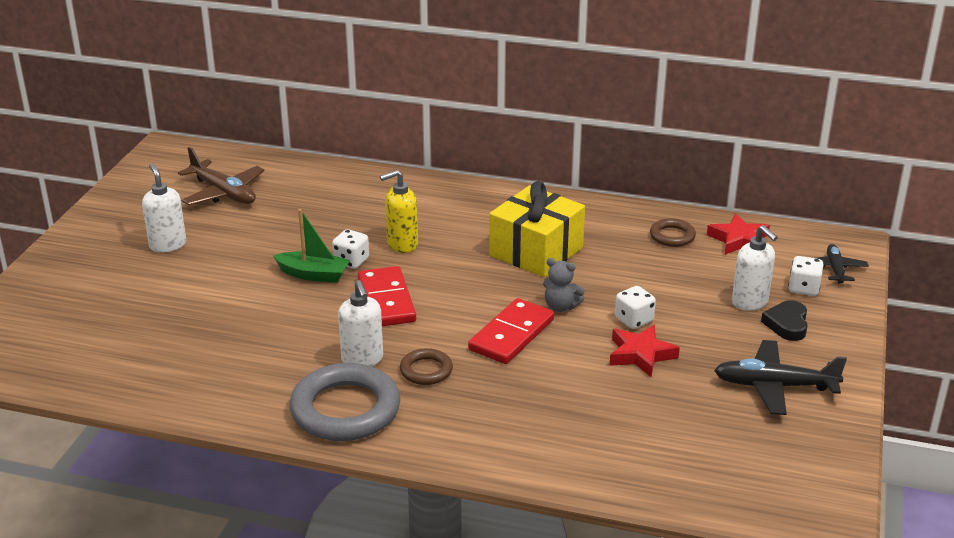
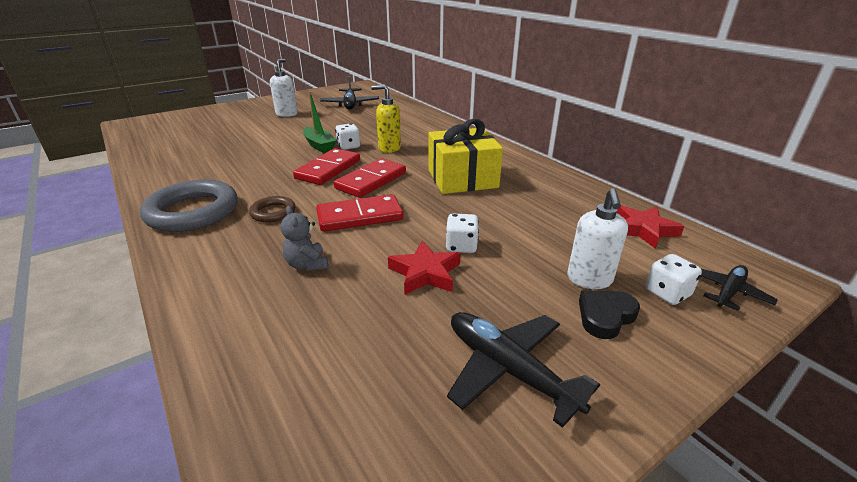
camera: 40 degrees right, 0 degrees up
(224, 193) = (350, 104): brown plane -> black plane
(362, 360) = (256, 191): white soap dispenser -> none
(455, 293) = (371, 181): none -> red domino
(561, 306) = (422, 214): grey teddy bear -> grey teddy bear (307, 264)
(672, 236) = (582, 206): brown ring -> none

